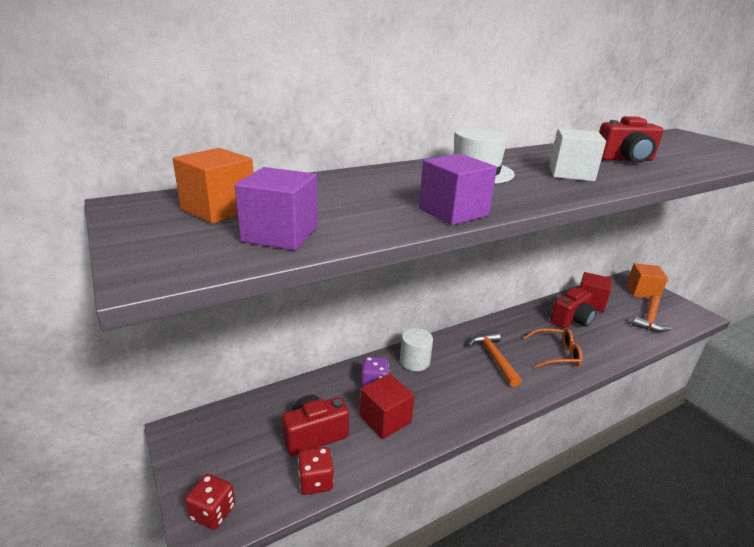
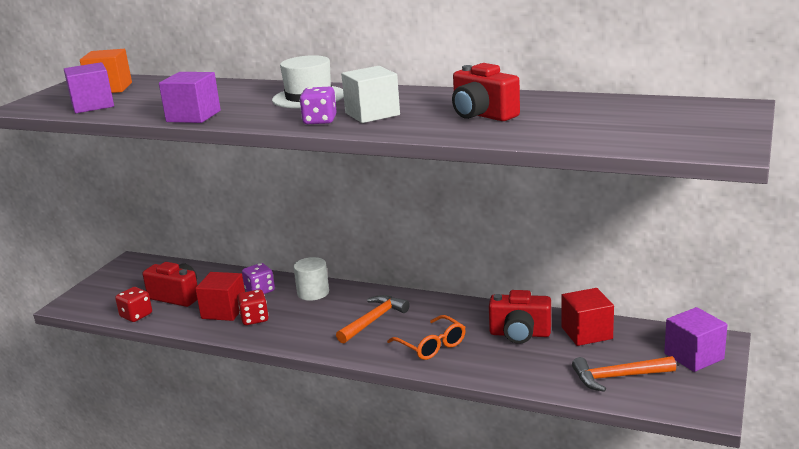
camera: 55 degrees right, 5 degrees down
(213, 512) = (81, 300): red dice -> red dice (254, 319)
(564, 187) = (320, 121): none -> purple dice
(642, 292) = (694, 356): orange cube -> purple cube

